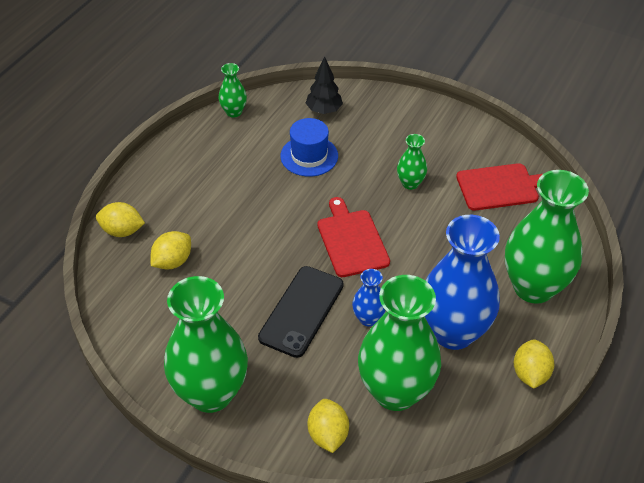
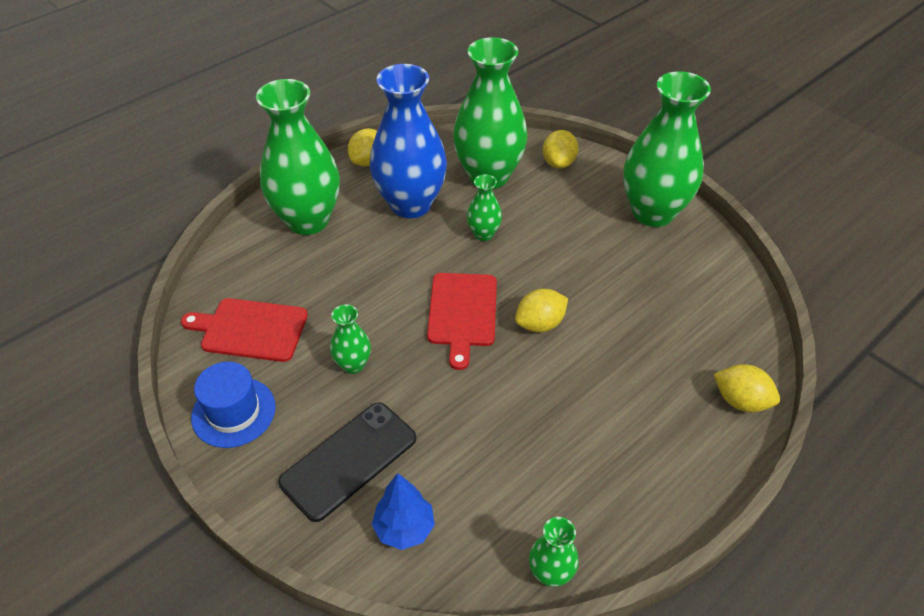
camera: 160 degrees left, 0 degrees up
(172, 261) = (678, 344): yellow lemon -> yellow lemon (540, 324)
(301, 311) = (547, 256): black phone -> black phone (349, 460)
(309, 156) = (463, 446): blue hat -> blue hat (233, 412)
(324, 110) = (404, 528): black tree -> blue tree
(368, 318) = (483, 234): blue vase -> green vase

